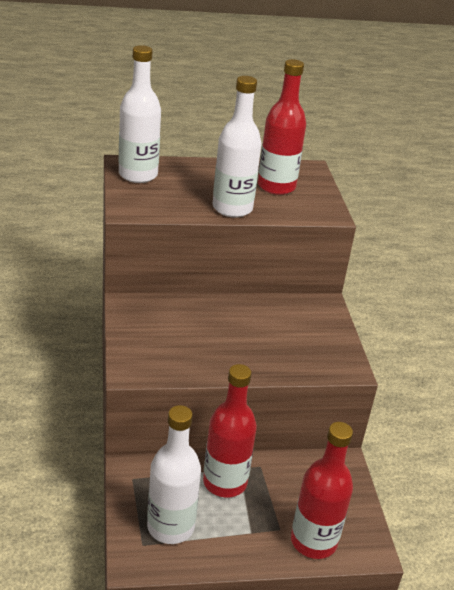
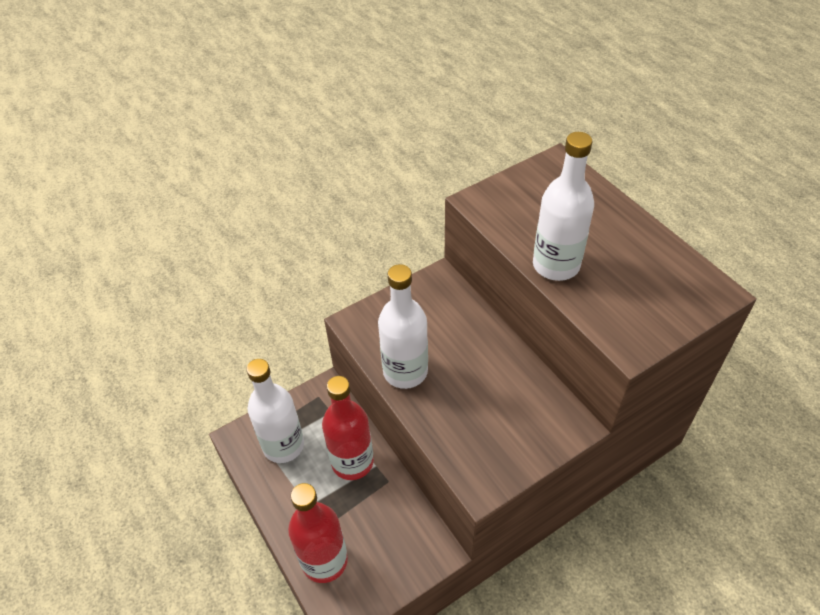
camera: 70 degrees right, 15 degrees up
(138, 175) = (546, 178): white bottle -> white bottle (405, 371)
(276, 186) = (639, 280): red bottle -> none

